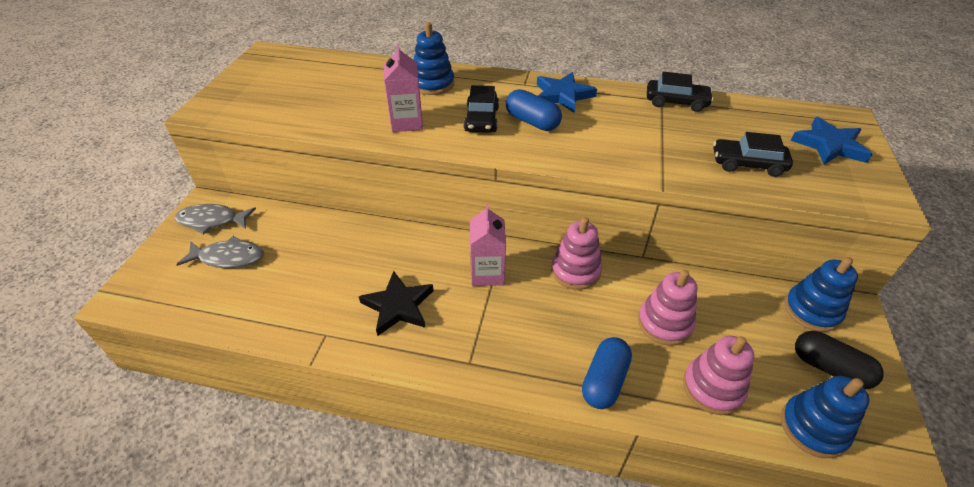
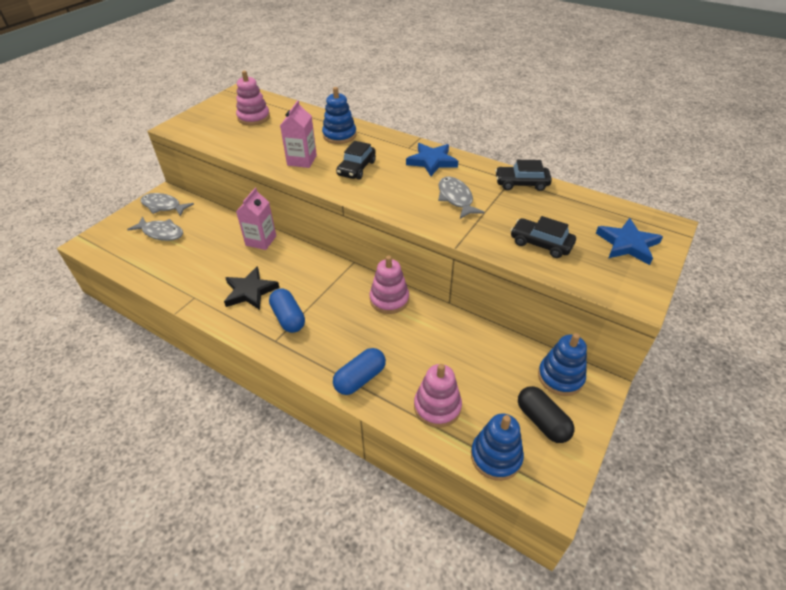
camera: 20 degrees right, 0 degrees up
(487, 273) = (324, 285): pink carton -> pink carton (261, 240)
(532, 122) = (393, 177): blue capsule -> blue capsule (288, 318)
(620, 132) = (456, 198): none -> grey fish
(664, 323) = (432, 353): pink stacking toy -> pink stacking toy (253, 118)
(676, 102) = (521, 183): black car -> black car turned 150 degrees clockwise

